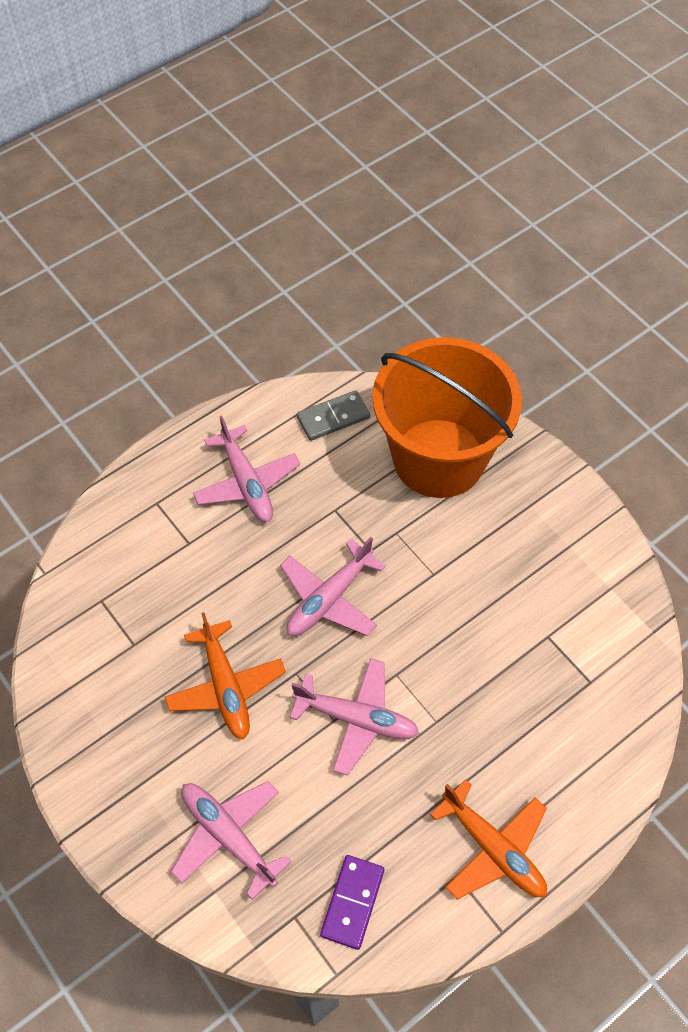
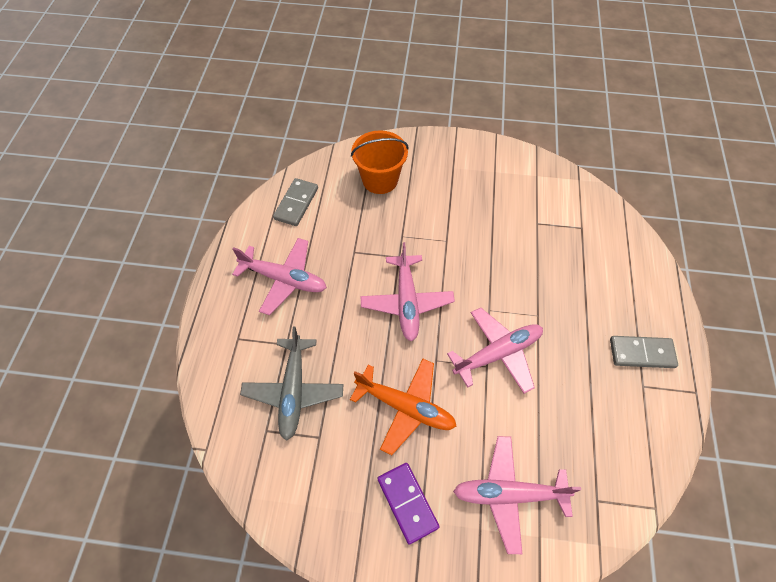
camera: 45 degrees left, 0 degrees up
(153, 589) = (294, 391): none -> grey plane
(352, 902) = (615, 457): purple domino -> purple domino (407, 503)
(439, 458) = (380, 180): orange bucket -> orange bucket, size x0.52
(494, 849) = (641, 353): orange plane -> grey domino

